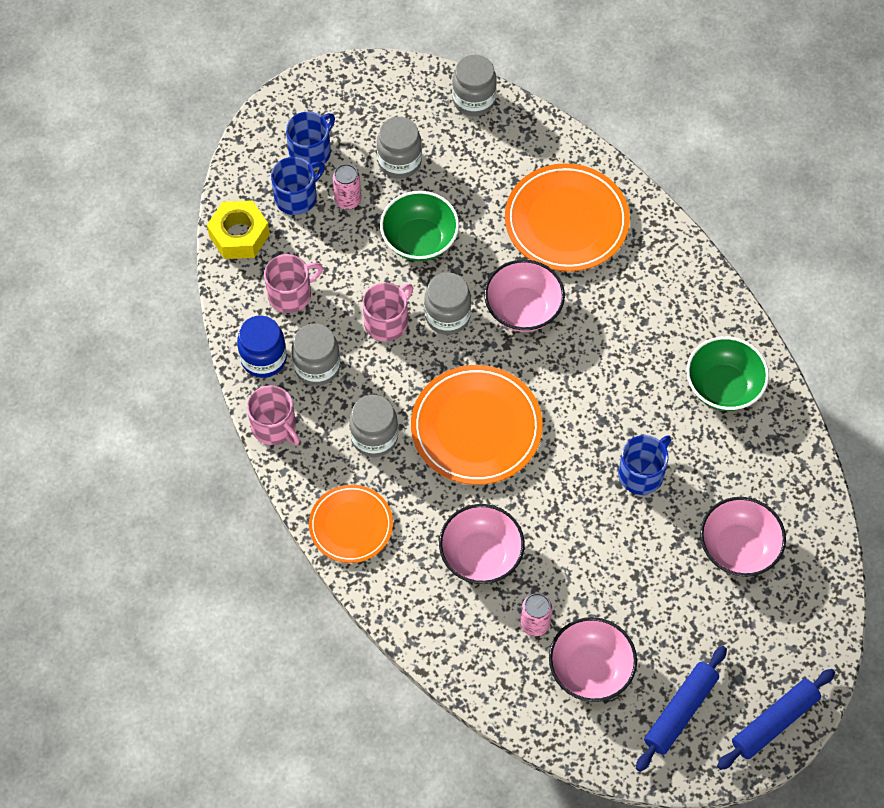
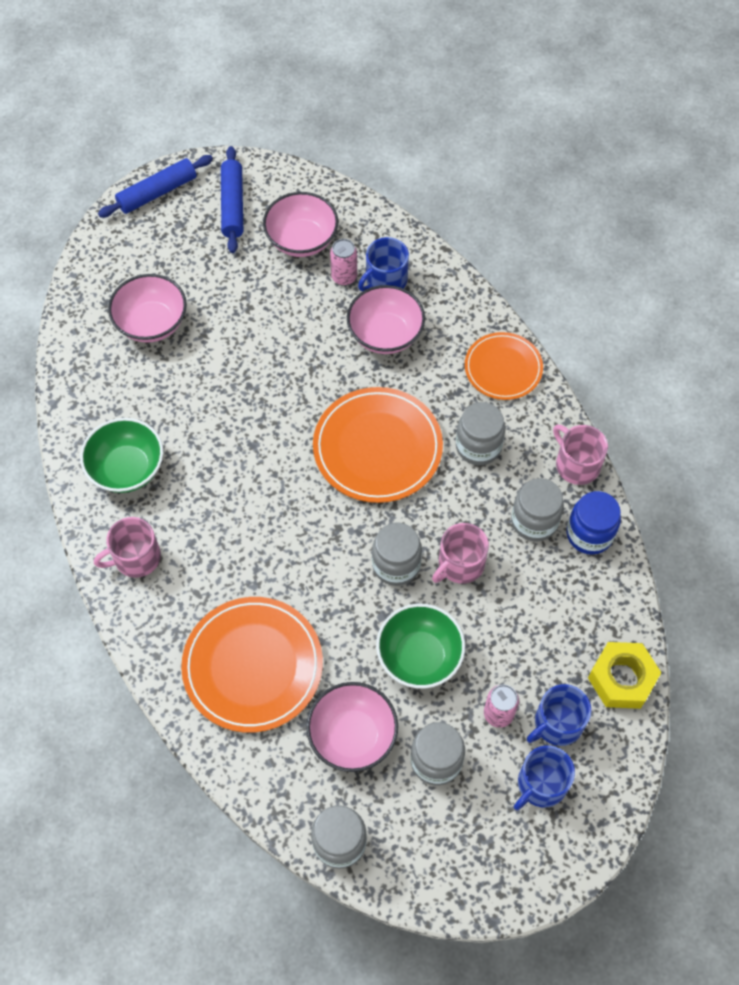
camera: 175 degrees left, 0 degrees up
(291, 294) = (562, 603): pink mug -> pink mug (136, 557)
(523, 309) = (315, 566): pink bowl -> pink bowl (352, 735)
(642, 473) = (225, 393): blue mug -> blue mug (385, 280)
(680, 711) = (232, 205): blue rolling pin -> blue rolling pin turned 45 degrees counterclockwise

